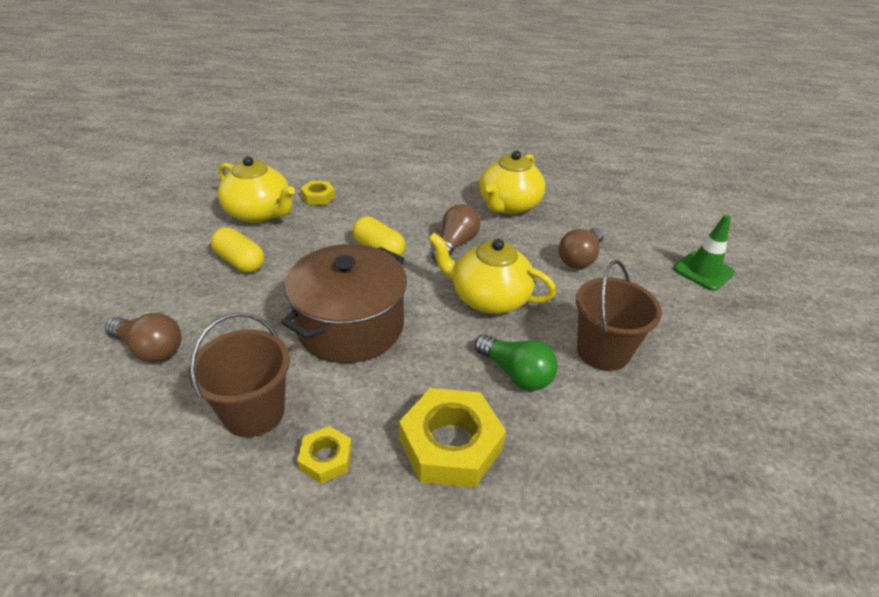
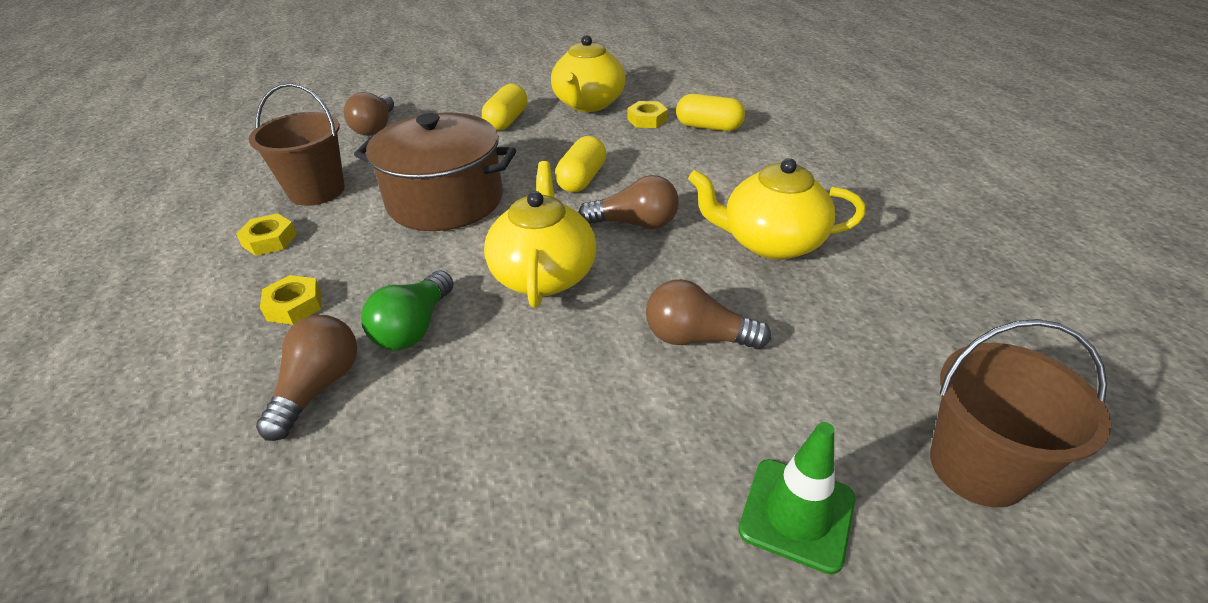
camera: 70 degrees right, 0 degrees up
(357, 178) = (708, 127): none -> yellow capsule
(451, 444) = (294, 305): yellow nut -> yellow nut, size x0.52
(562, 436) = (318, 387): none -> brown light bulb
(603, 351) = (488, 400): brown bucket -> brown bucket (977, 467)

